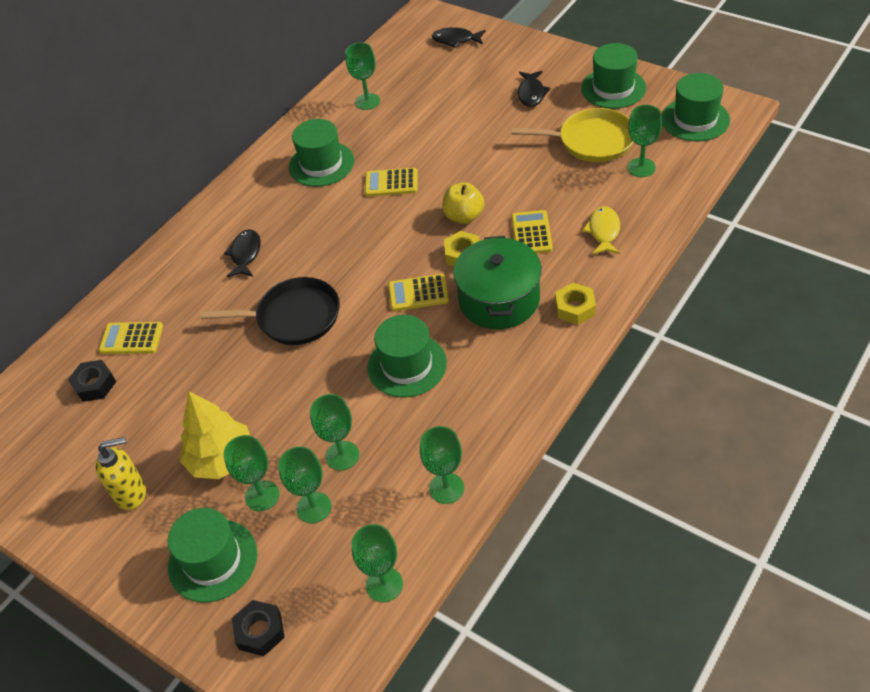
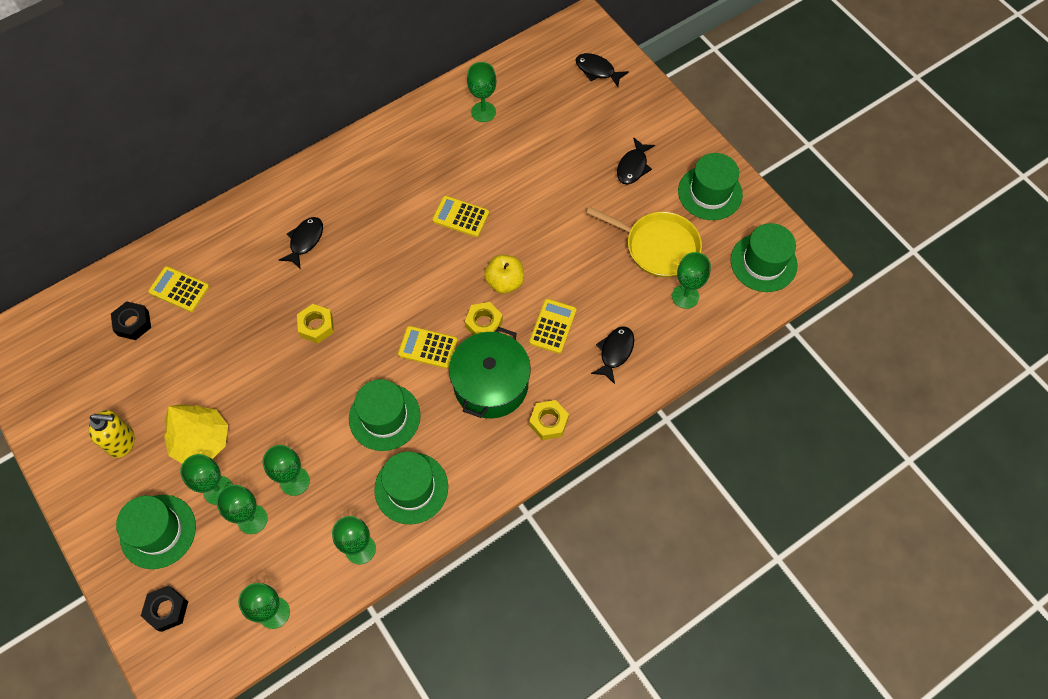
camera: 15 degrees right, 15 degrees up
(294, 317) = (316, 326): black pan -> yellow nut
(321, 164) = (411, 168): green hat -> green hat (411, 488)
(603, 231) = (615, 352): yellow fish -> black fish

